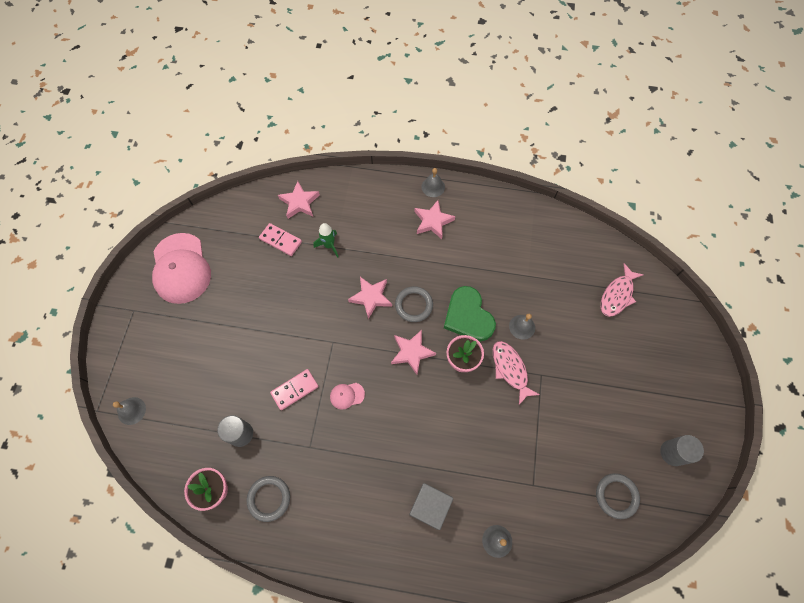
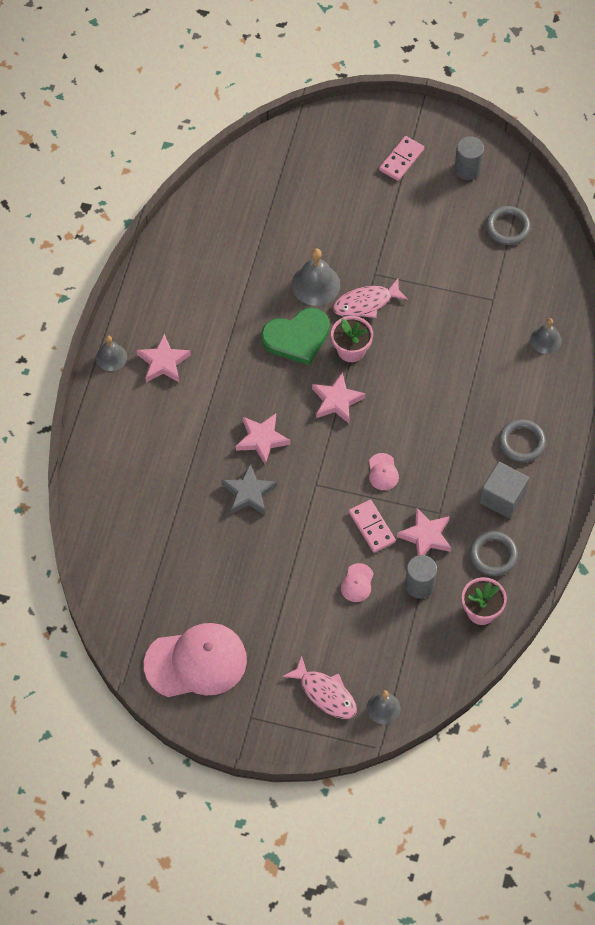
camera: 85 degrees left, 5 degrees down
(243, 381) = (357, 583): none -> pink cap
(280, 240) = (169, 541): pink domino -> pink domino (401, 160)
(299, 202) = (113, 517): pink star -> pink star (426, 536)
(323, 292) = (249, 493): none -> grey star
(329, 245) = (183, 483): green rocket -> none
(414, 305) = (277, 393): grey ring -> grey ring (521, 442)
(430, 507) = (509, 398): grey cube -> grey cube (502, 497)
(522, 327) = (316, 284): grey bell -> grey bell, size x1.59
(617, 295) = (286, 183): pink fish -> pink fish (325, 693)

